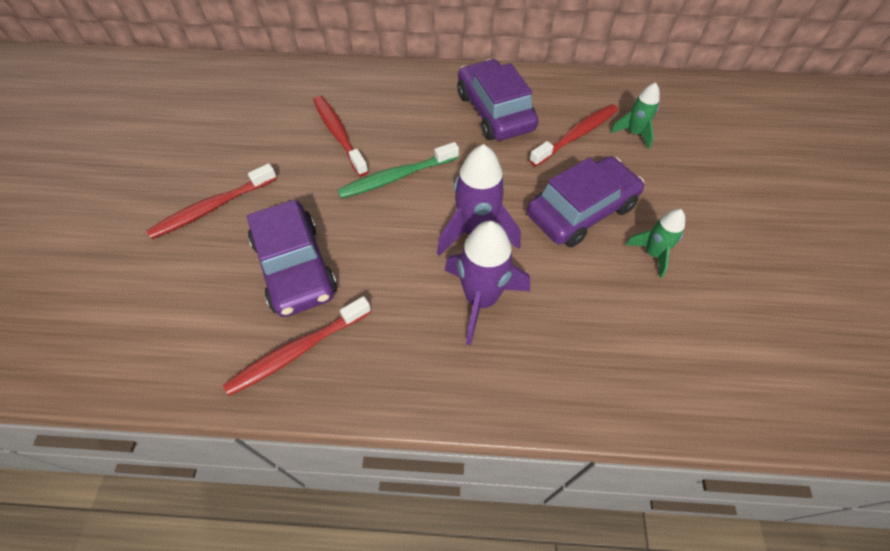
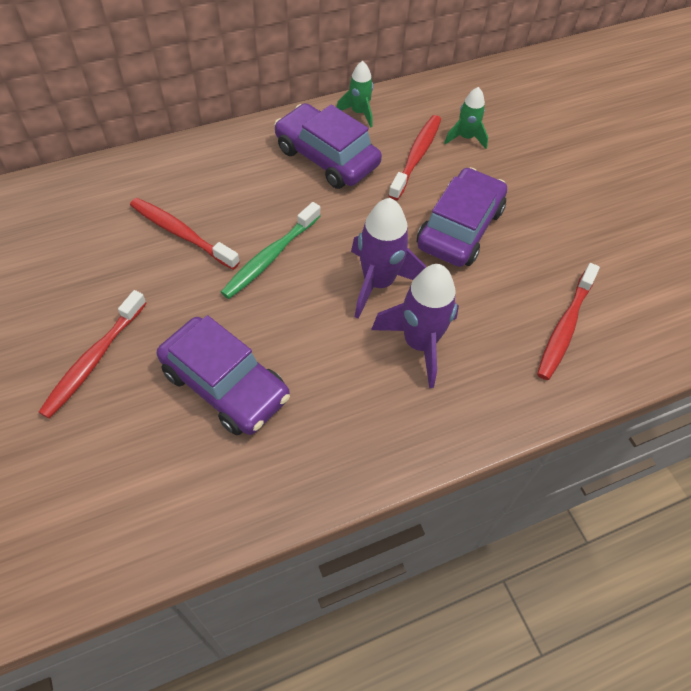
camera: 30 degrees left, 0 degrees up
(298, 350) = (280, 460): red toothbrush -> red toothbrush (565, 327)
(652, 254) = (538, 245): green rocket -> green rocket (359, 113)

